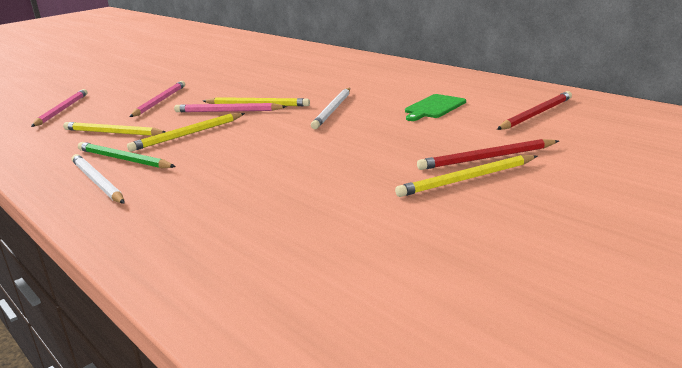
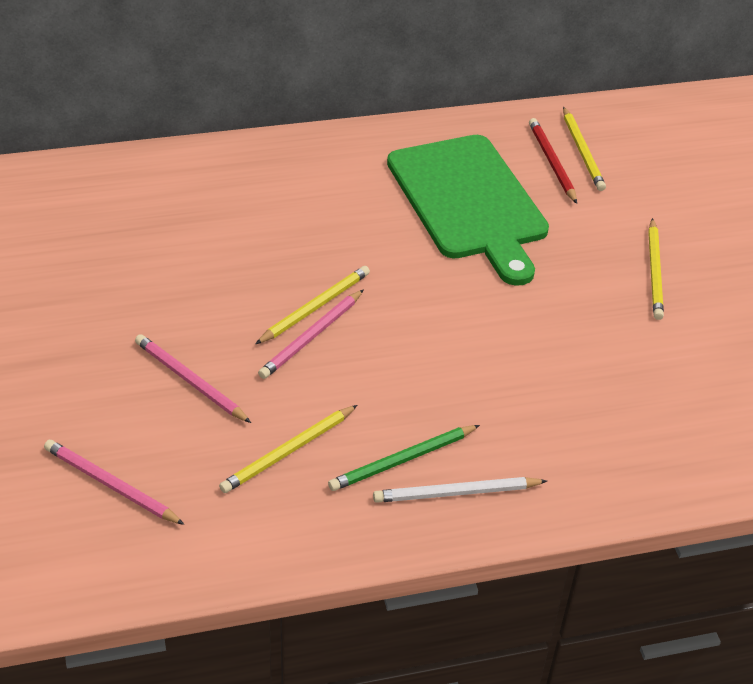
camera: 65 degrees left, 20 degrees up
(187, 134) = (366, 391): yellow pencil -> yellow pencil (582, 151)
(333, 110) = (401, 263): white pencil -> none
(434, 107) = (469, 202): green cutting board -> green cutting board, size x2.49
(487, 158) = (623, 241): red pencil -> none

